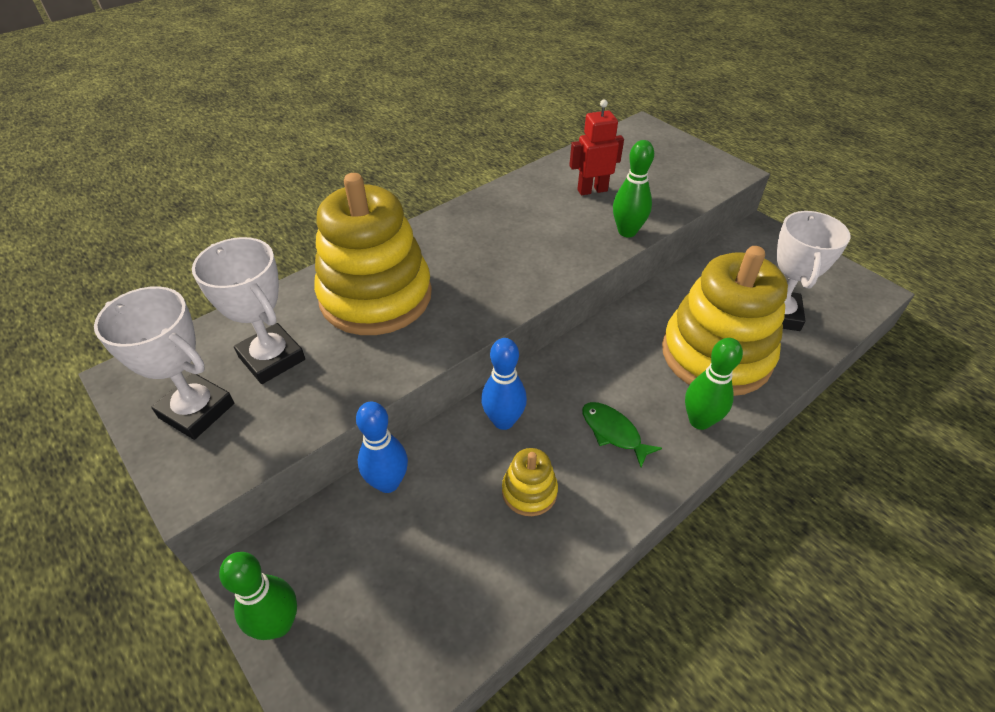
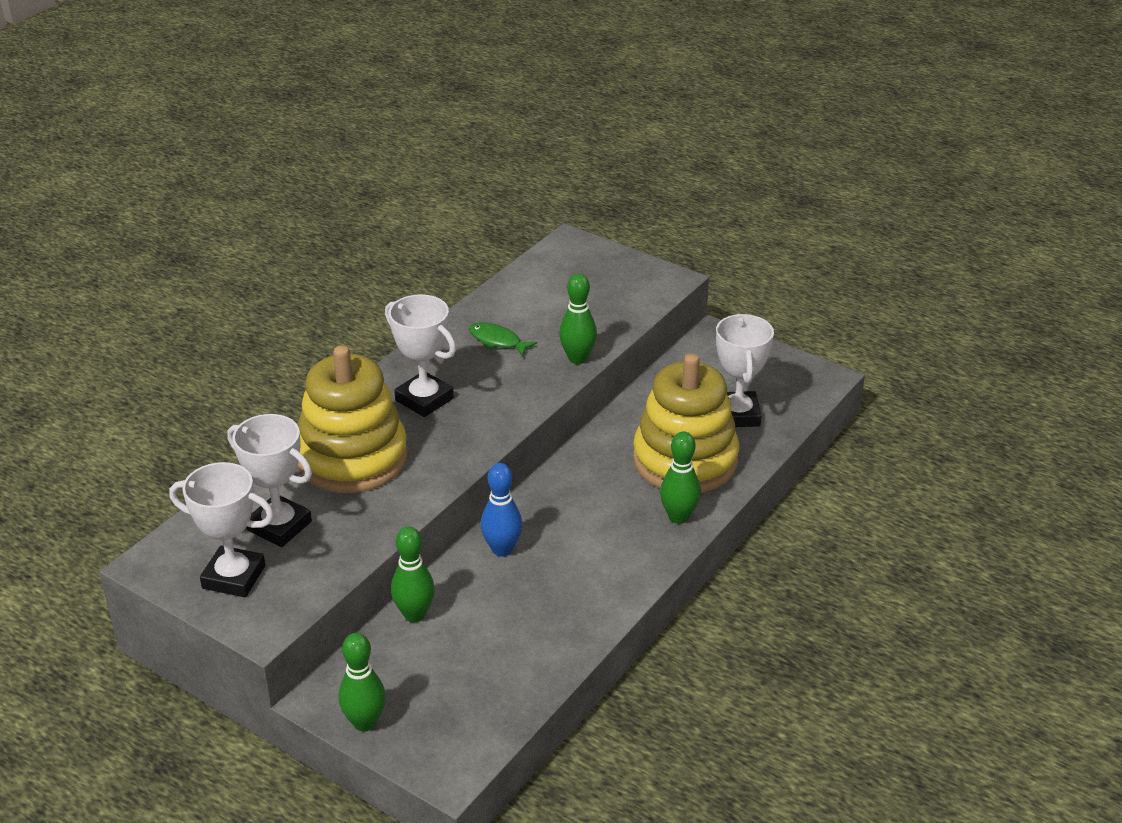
camera: 15 degrees left, 10 degrees down
(388, 482) = (414, 614): blue bowling pin -> green bowling pin
(467, 248) = (424, 399): none -> white trophy
(529, 491) = (542, 597): yellow stacking toy -> none
(592, 190) = (532, 322): red robot -> none
(613, 432) = (604, 540): green fish -> green fish (497, 341)

